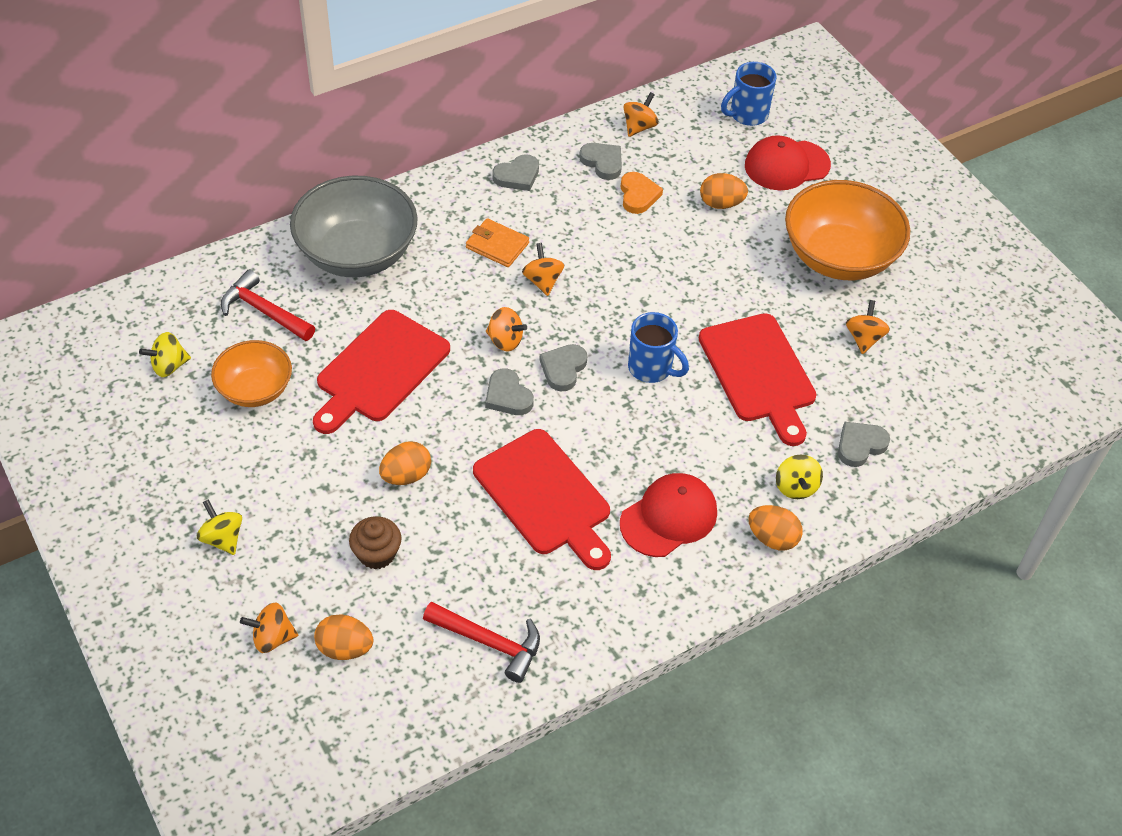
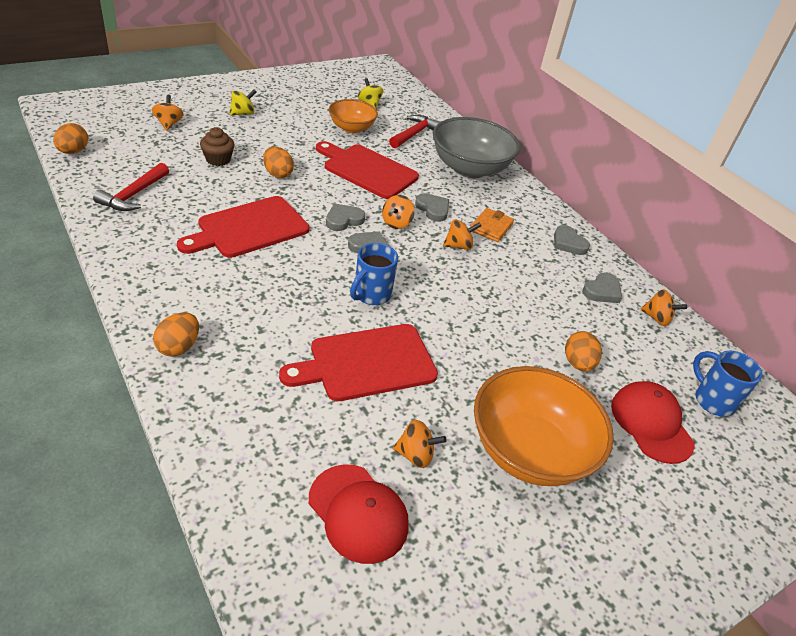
camera: 85 degrees right, 10 degrees down
(345, 648) = (152, 145): orange egg -> orange egg (73, 151)
(638, 195) = (570, 308): orange heart -> none
(669, 517) = (216, 287): red cap -> red cap (358, 513)
(795, 487) = (231, 371): yellow spinning top -> none
(860, 445) = (273, 428): grey heart -> grey heart (433, 209)

